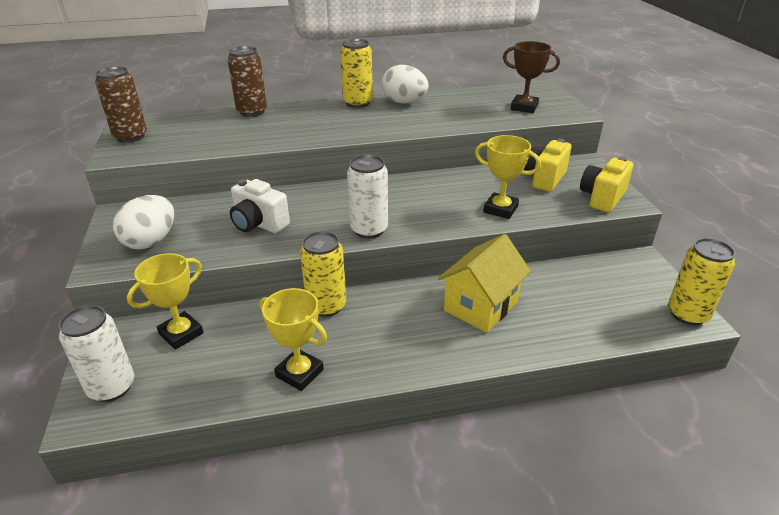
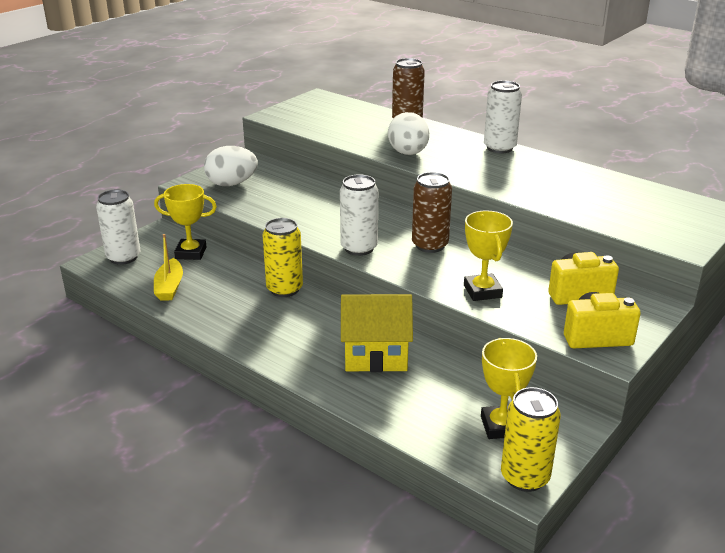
camera: 50 degrees right, 5 degrees down
(130, 137) = (301, 107): brown can -> brown can (430, 245)
(220, 378) = (169, 287): none -> yellow boat
(259, 224) = (302, 206): white camera -> none
(299, 373) = (206, 312): yellow trophy -> yellow trophy (501, 426)
(358, 103) = (499, 148): yellow can -> white can
(404, 102) = (539, 164): white egg -> white egg (408, 153)
(524, 107) = (644, 217): brown trophy -> none

